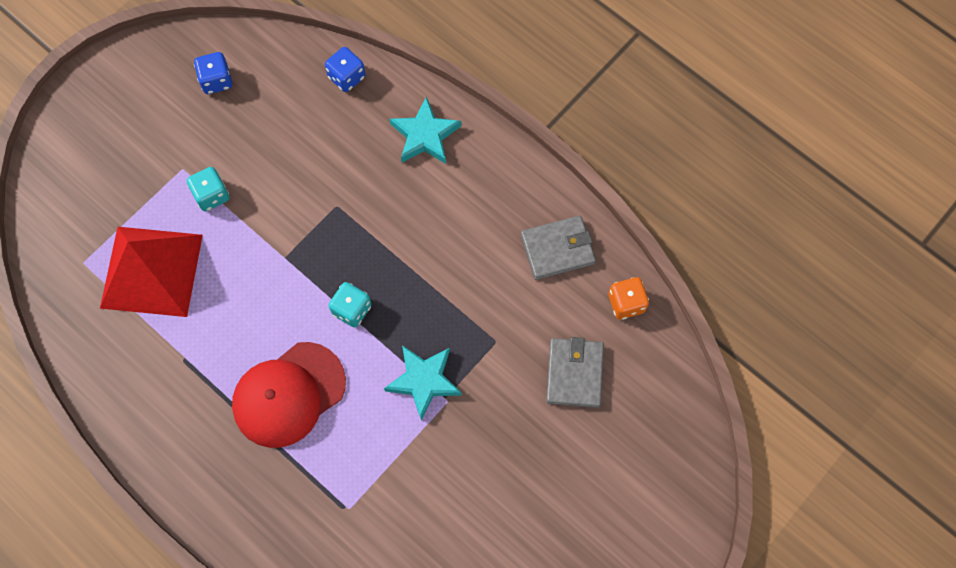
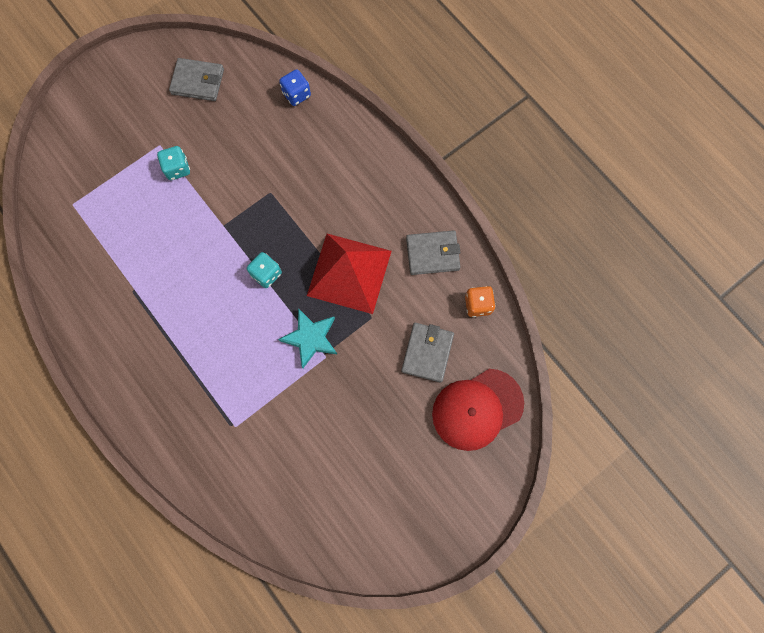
camera: 10 degrees right, 5 degrees up
(151, 271) = (122, 219): red pyramid -> red pyramid (349, 273)
(216, 80) = (198, 82): blue dice -> grey wallet
(289, 395) = (206, 331): red cap -> red cap (477, 409)
(425, 135) = (347, 149): turquoise star -> none

